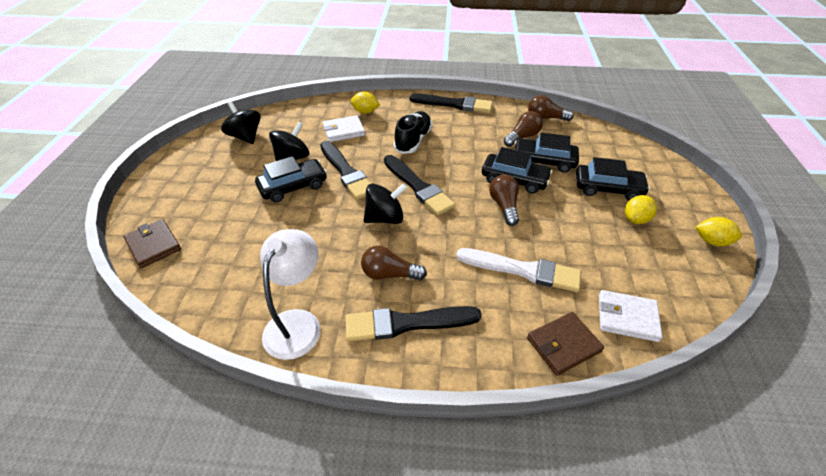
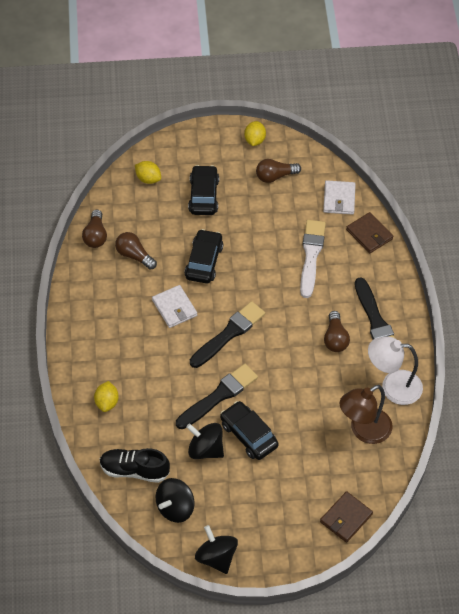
camera: 100 degrees left, 10 degrees up
(249, 280) = (364, 431): none -> brown lamp
(343, 131) = (148, 415): white wallet -> white wallet (174, 308)
(385, 218) = (275, 352): black spinning top -> black spinning top (216, 557)
(413, 141) = (156, 348): black shoe -> black shoe (134, 470)
(454, 104) = (78, 318): black brush -> none
(504, 206) = (242, 268): brown light bulb -> brown light bulb (275, 176)
(543, 161) = (172, 239): black car -> none
(635, 219) = (239, 182): yellow lemon -> yellow lemon (148, 179)

